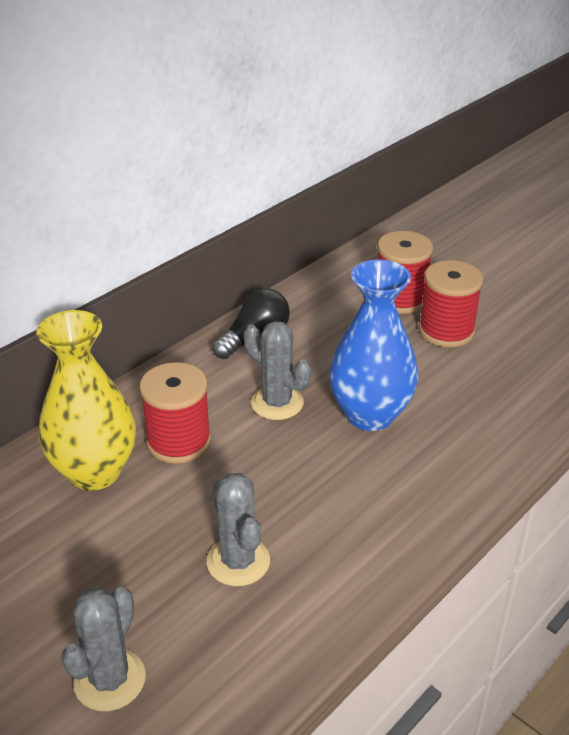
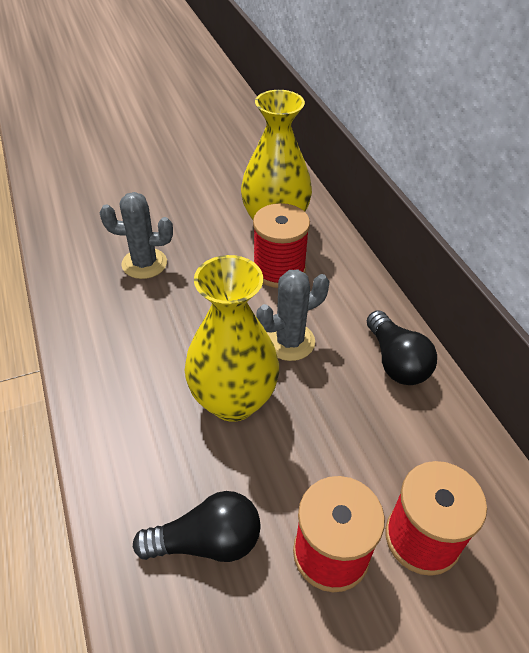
camera: 115 degrees right, 10 degrees up
(109, 680) = (112, 195): grey cactus -> none
(370, 415) = (233, 400): blue vase -> yellow vase
(494, 385) = (207, 541): none -> black light bulb

